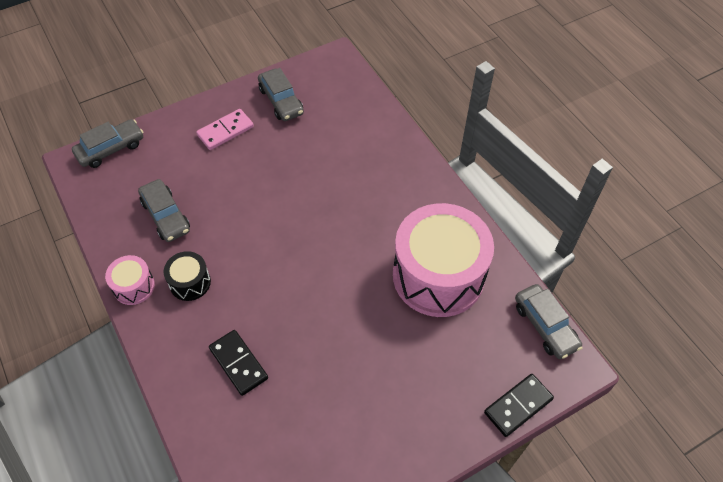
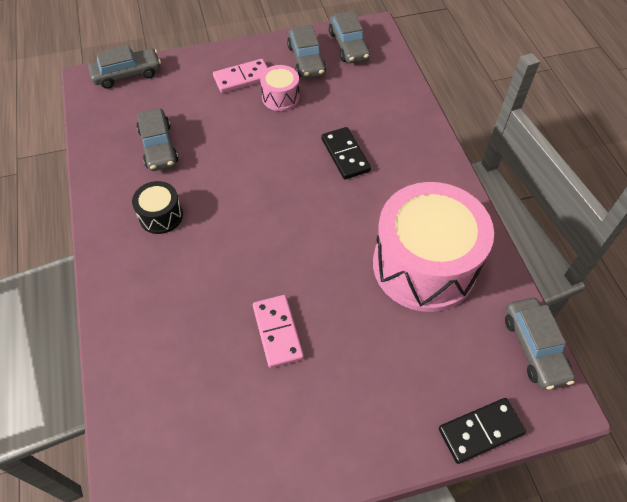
camera: 15 degrees right, 0 degrees up
(134, 286) = (105, 208): pink drum -> pink drum (280, 97)
(238, 363) = (184, 308): black domino -> black domino (345, 155)
(316, 79) = (348, 45): none -> grey car
(328, 364) = (277, 332): none -> pink domino

